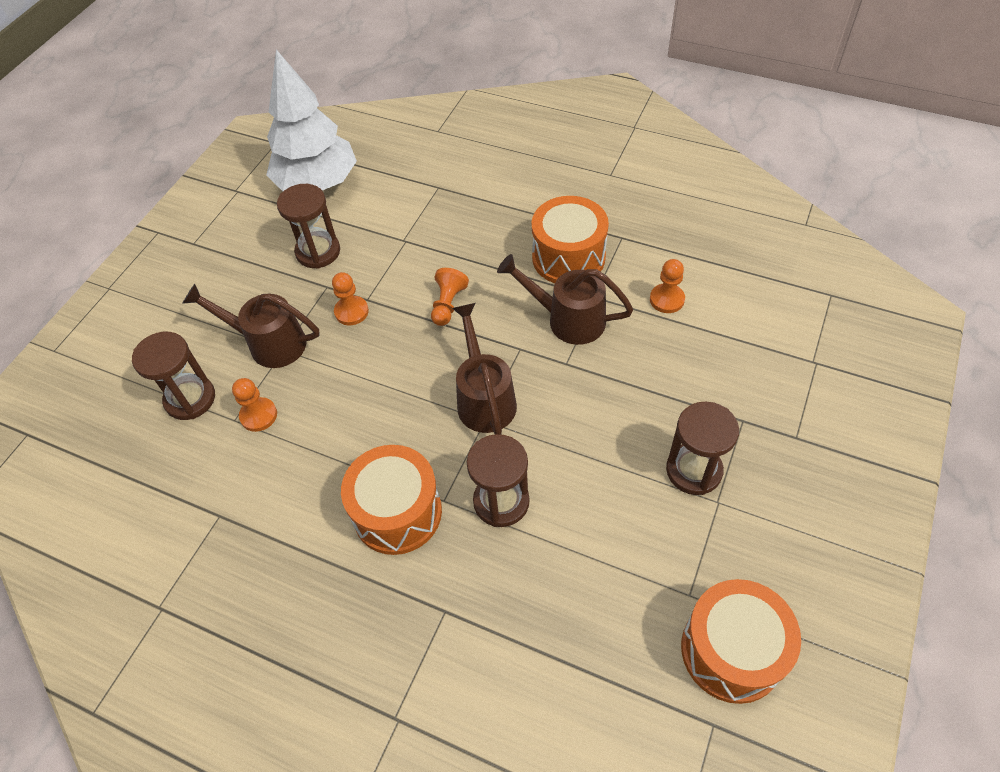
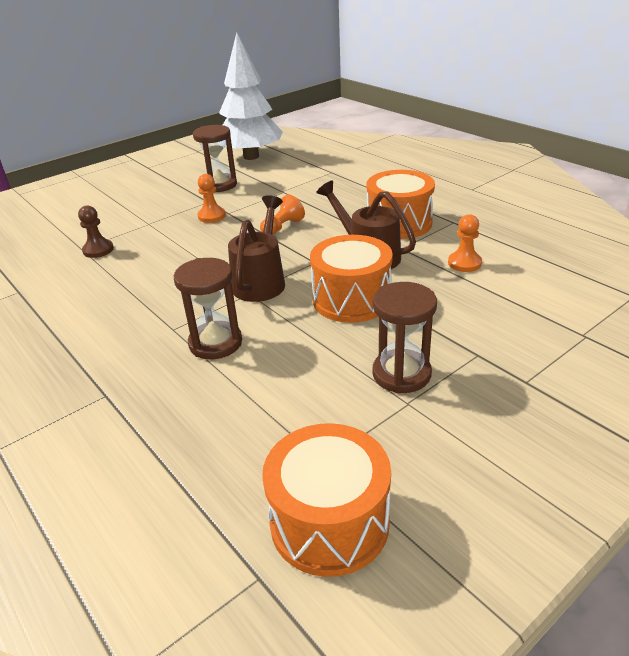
camera: 25 degrees right, 20 degrees down
(190, 399) = (67, 232): brown hourglass -> none
(258, 415) = (98, 250): orange pawn -> brown pawn
(269, 343) = (143, 218): brown watering can -> none
(397, 512) = (133, 325): orange drum -> orange drum (351, 299)

